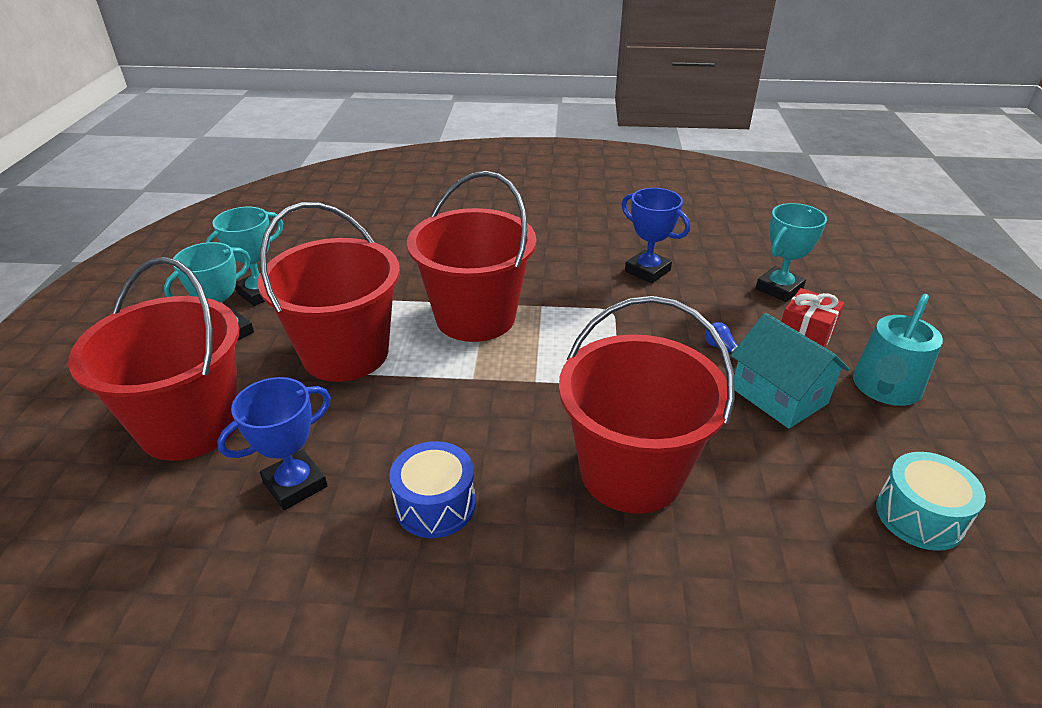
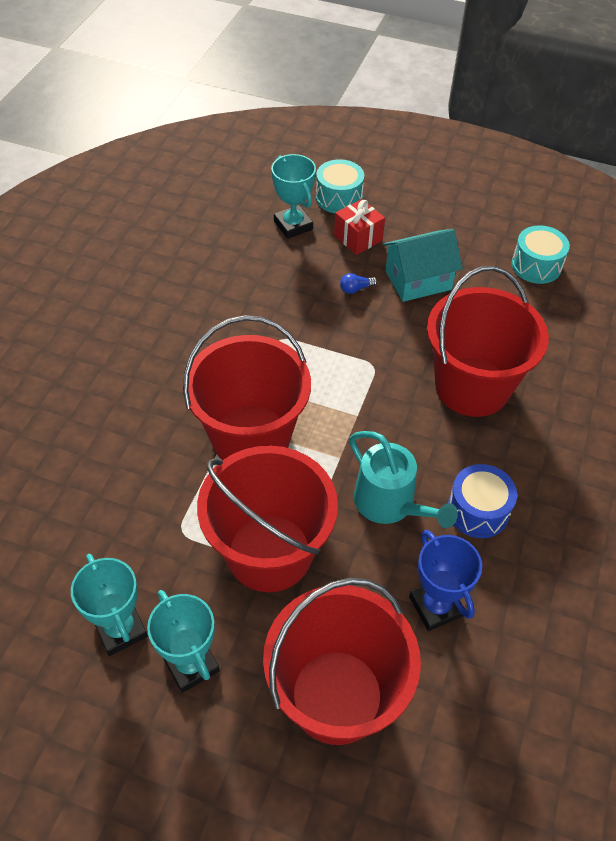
camera: 75 degrees left, 15 degrees up
(647, 271) = (230, 294): blue trophy -> none
(856, 311) = (339, 198): none -> turquoise drum
(884, 389) = (427, 226): turquoise watering can -> turquoise watering can (390, 504)

